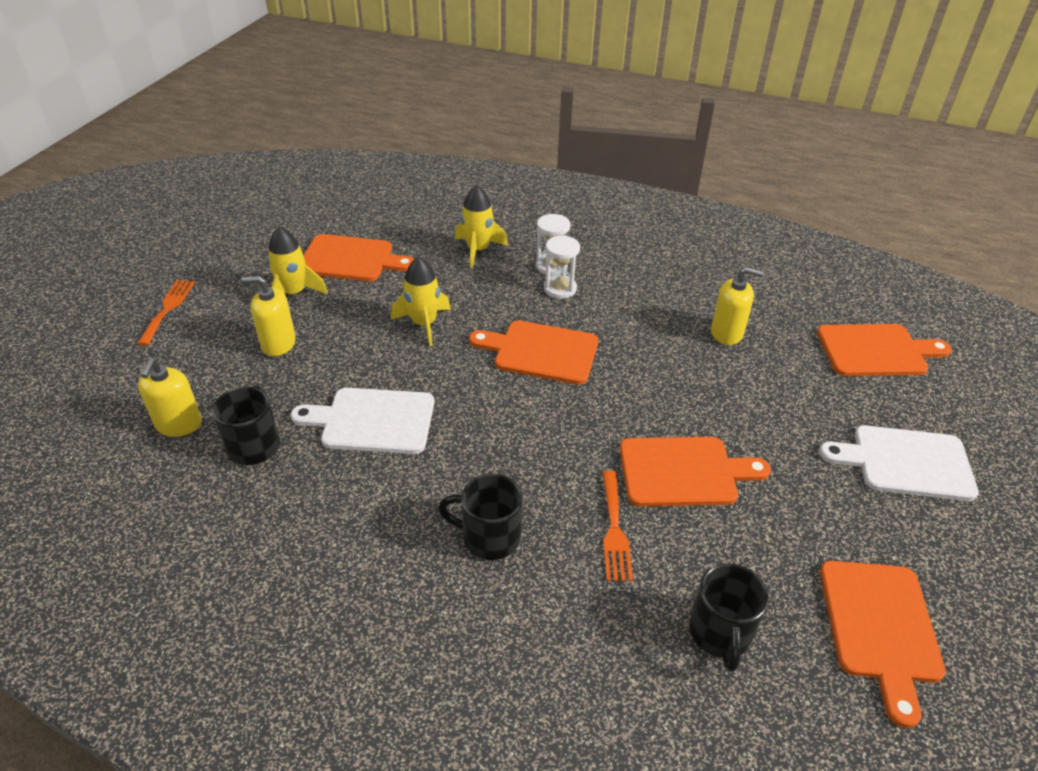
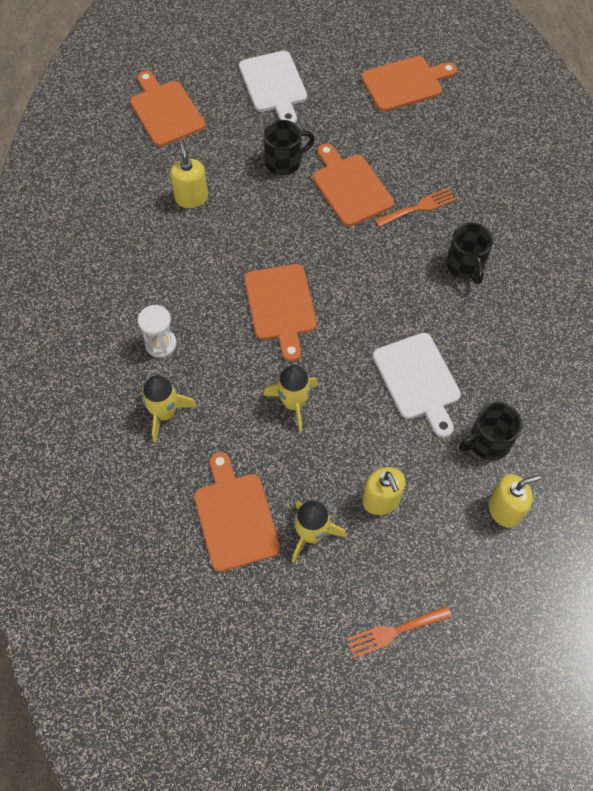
camera: 115 degrees left, 20 degrees up
(560, 289) = (192, 324): white hourglass -> none
(720, 633) = (454, 143): black mug -> black mug (284, 162)

